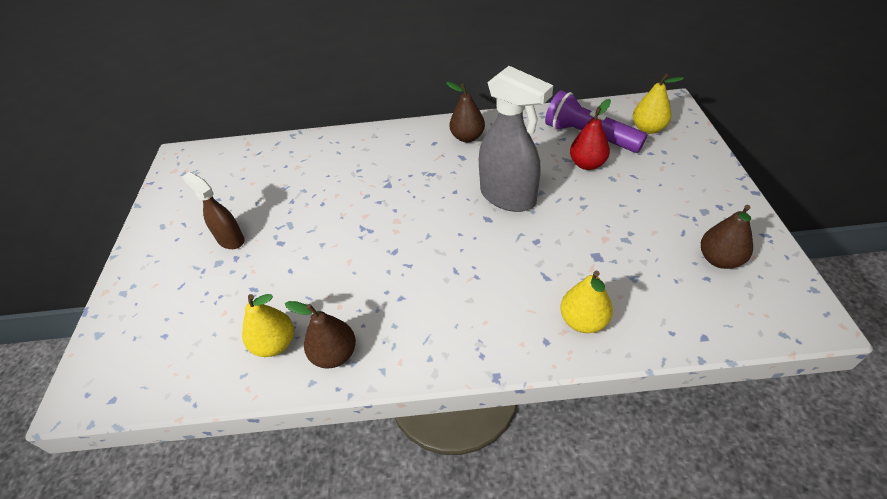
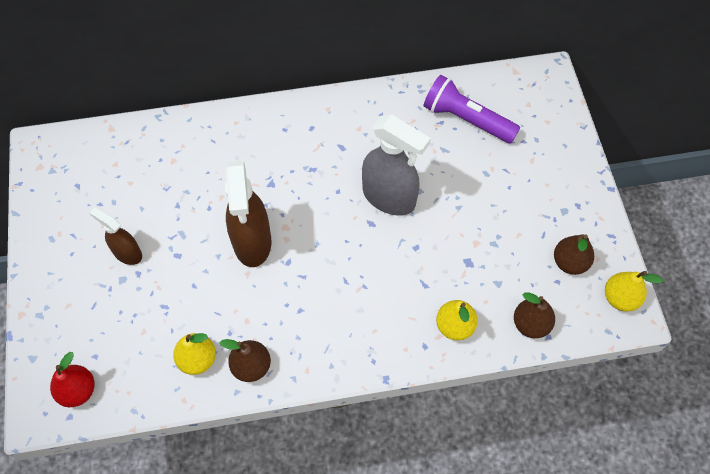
camera: 10 degrees left, 15 degrees up
(359, 233) = (252, 242): none -> brown spray bottle
(467, 137) = (345, 120): brown pear -> brown pear (530, 324)
(587, 164) = (463, 156): red pear -> red pear (78, 391)
(648, 128) = (524, 109): yellow pear -> yellow pear (620, 298)

